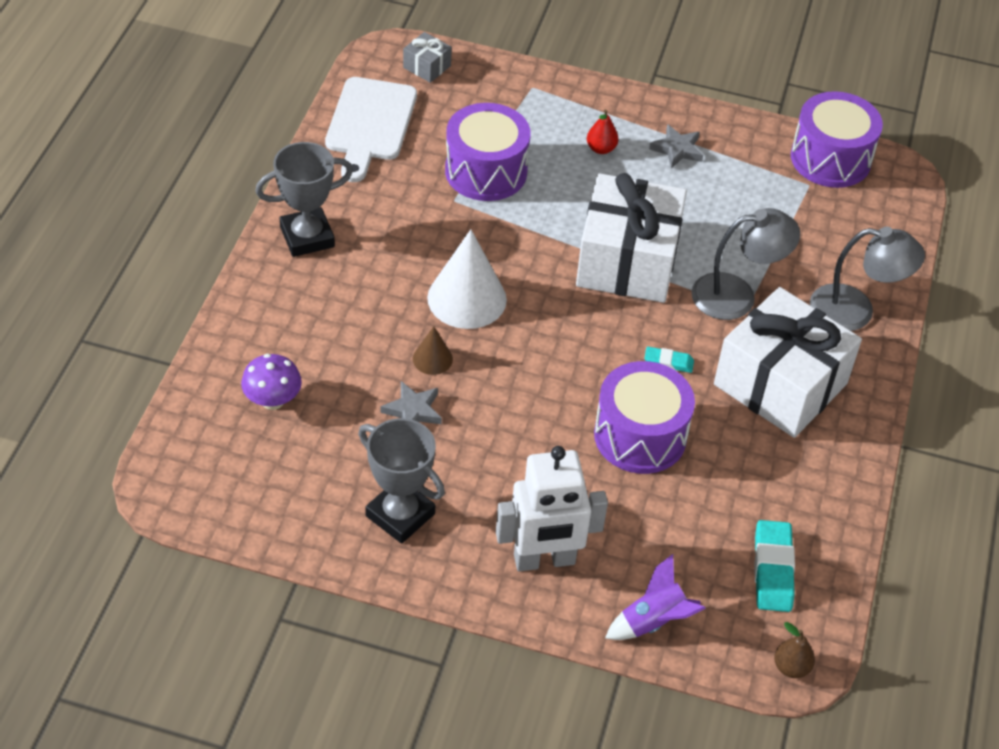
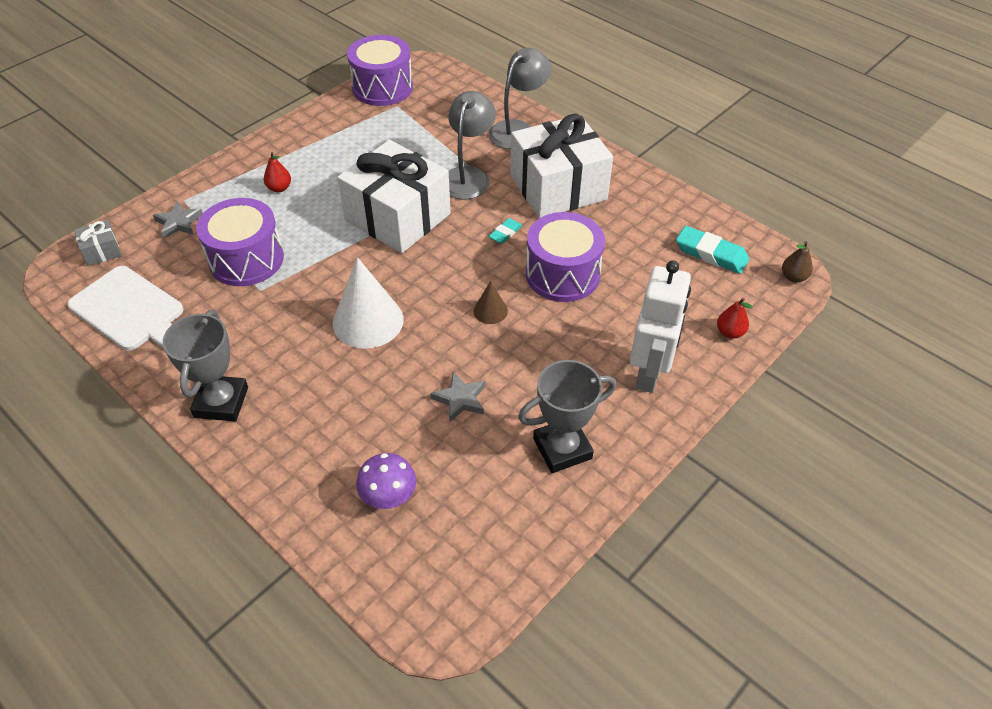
camera: 60 degrees left, 0 degrees up
(432, 359) = (415, 366): brown cone -> brown cone (490, 311)
(653, 622) = (730, 332): purple rocket -> red pear
(677, 149) = (314, 151): grey star -> grey star (179, 223)

